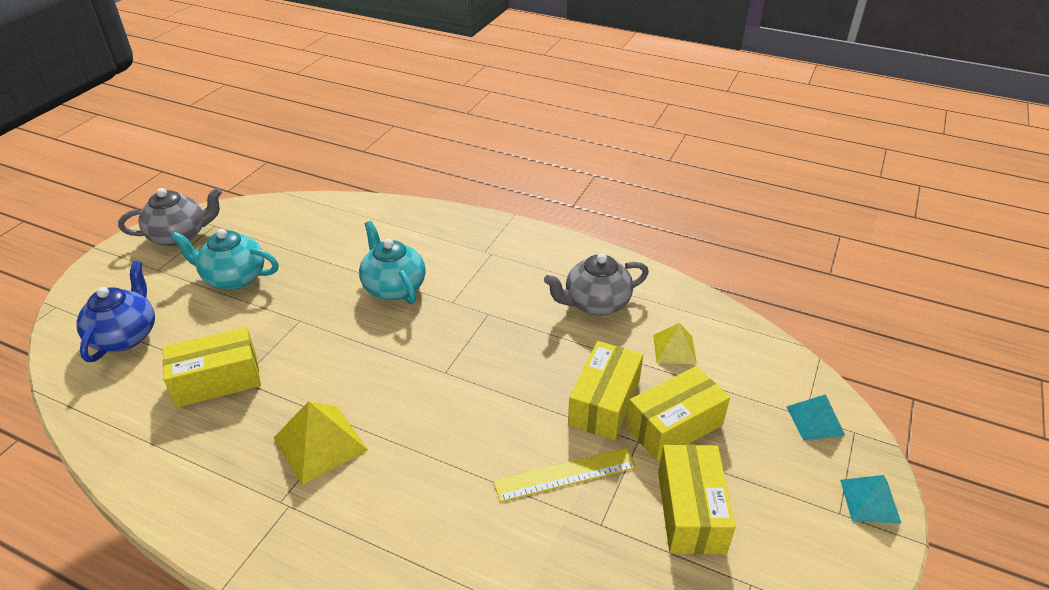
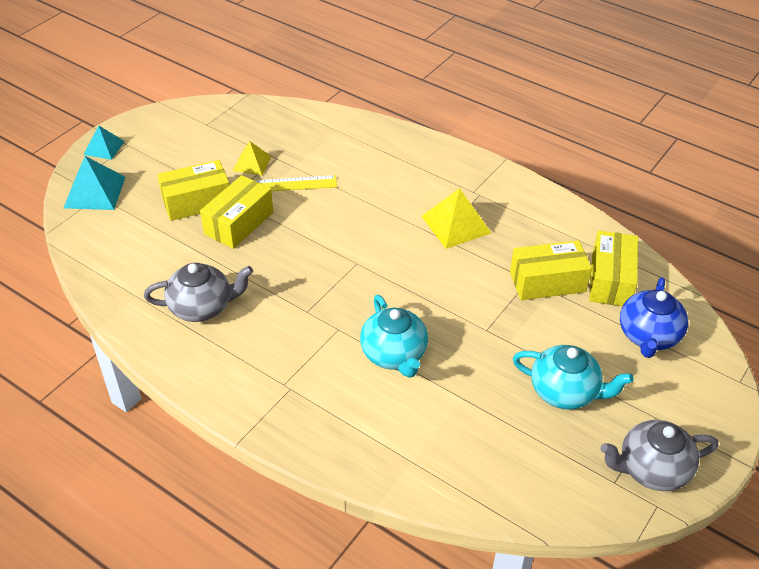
camera: 170 degrees left, 5 degrees up
(674, 349) = (158, 255): yellow pyramid -> yellow pyramid (252, 163)
(691, 511) = (217, 157): yellow box -> yellow box (610, 280)
(815, 420) = (94, 192): turquoise pyramid -> turquoise pyramid, size x1.57

